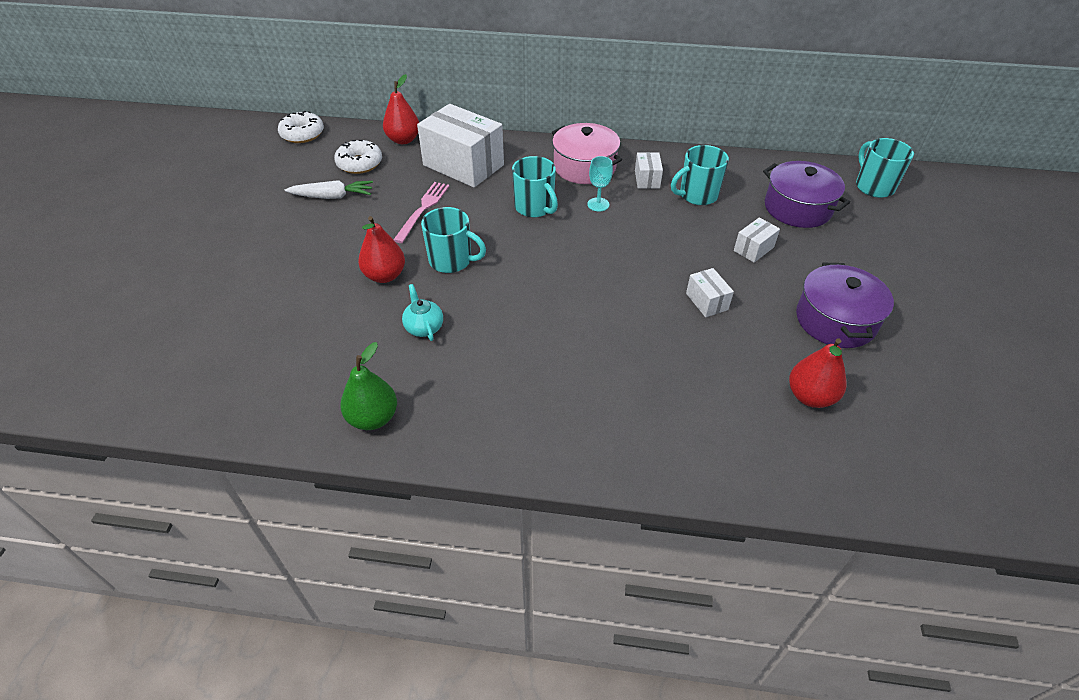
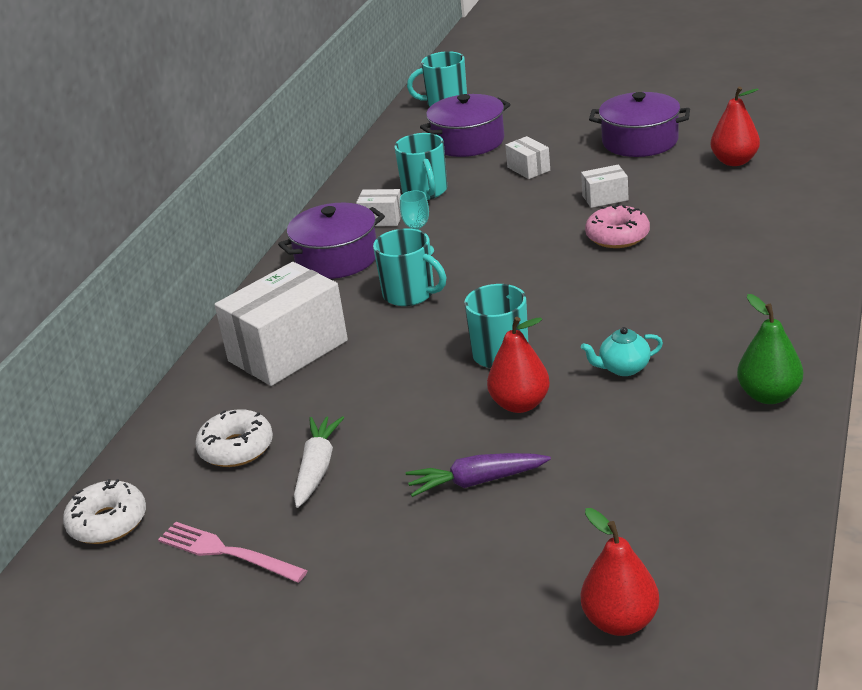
camera: 75 degrees left, 15 degrees down
(301, 263) = (476, 482): none -> purple carrot
(403, 140) = (189, 409): red pear -> red pear (620, 621)
(423, 209) = (383, 381): pink fork -> pink fork (227, 552)
(535, 207) = (410, 294): turquoise mug -> turquoise mug turned 60 degrees clockwise
(584, 167) = (337, 258): pink pot -> purple pot
(634, 313) = (617, 236): none -> pink donut

